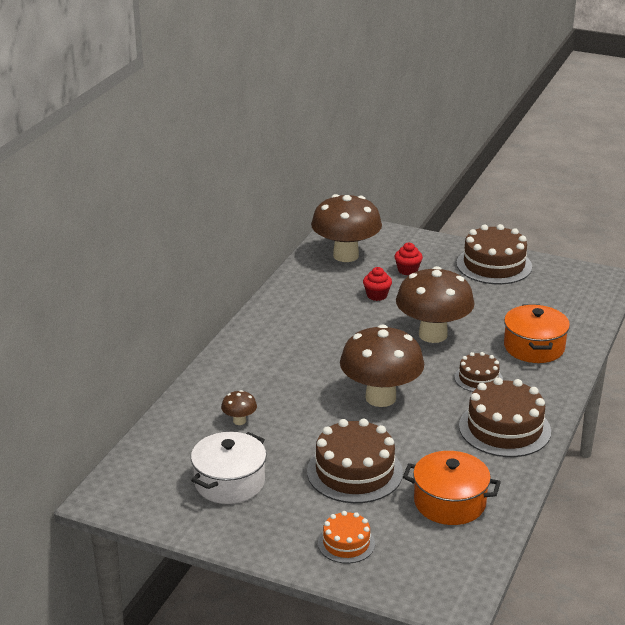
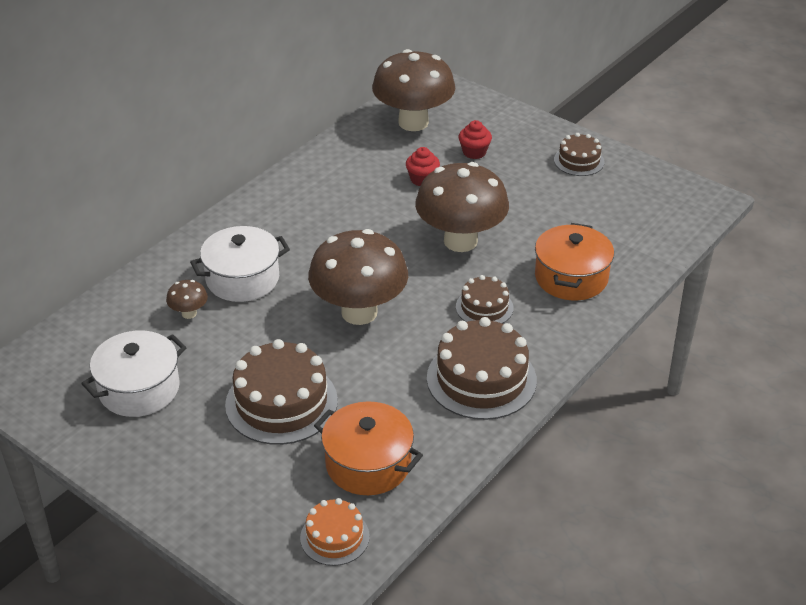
camera: 15 degrees right, 10 degrees up
(270, 389) = (242, 279): none -> white pot
(346, 543) = (225, 492): orange cake -> orange cake (334, 537)
(494, 265) = (579, 161): brown cake -> brown cake, size x0.56

